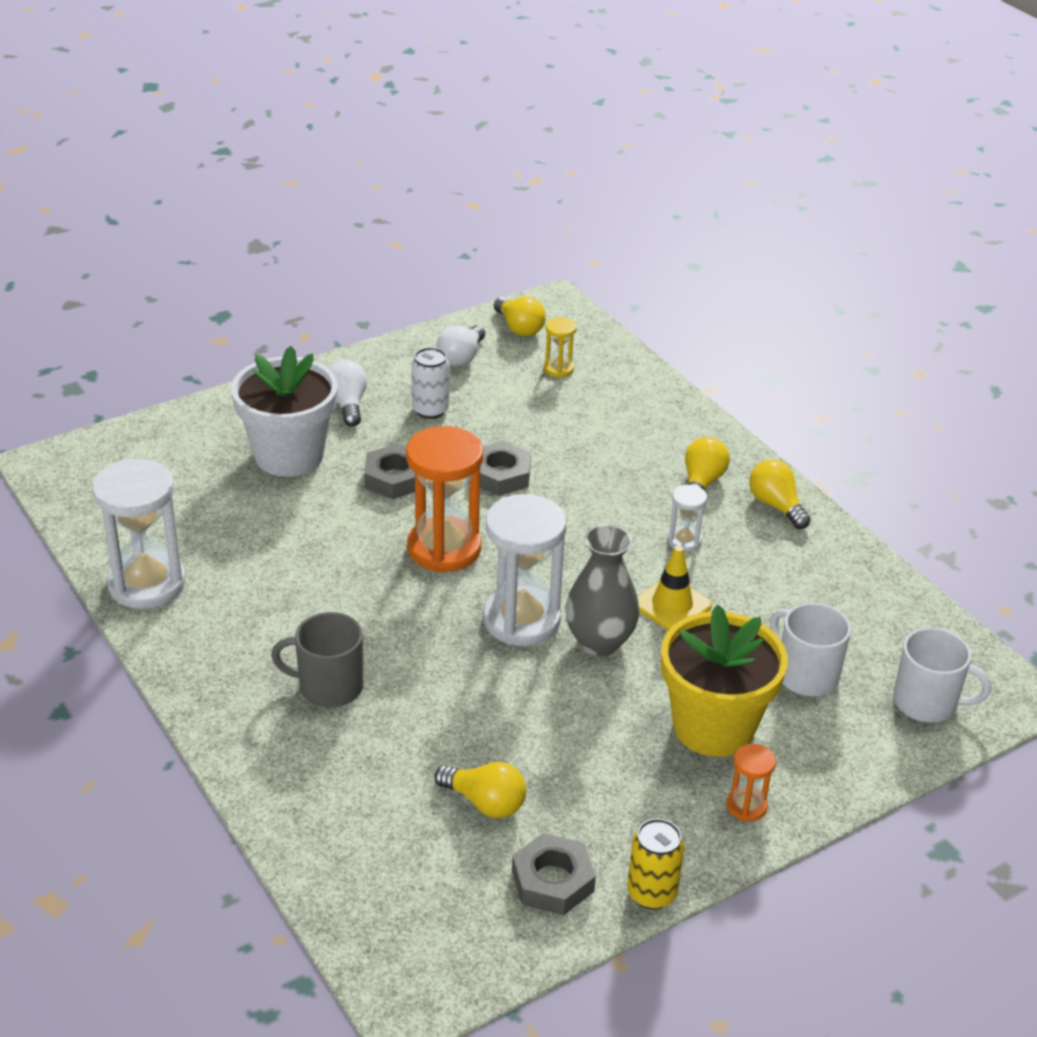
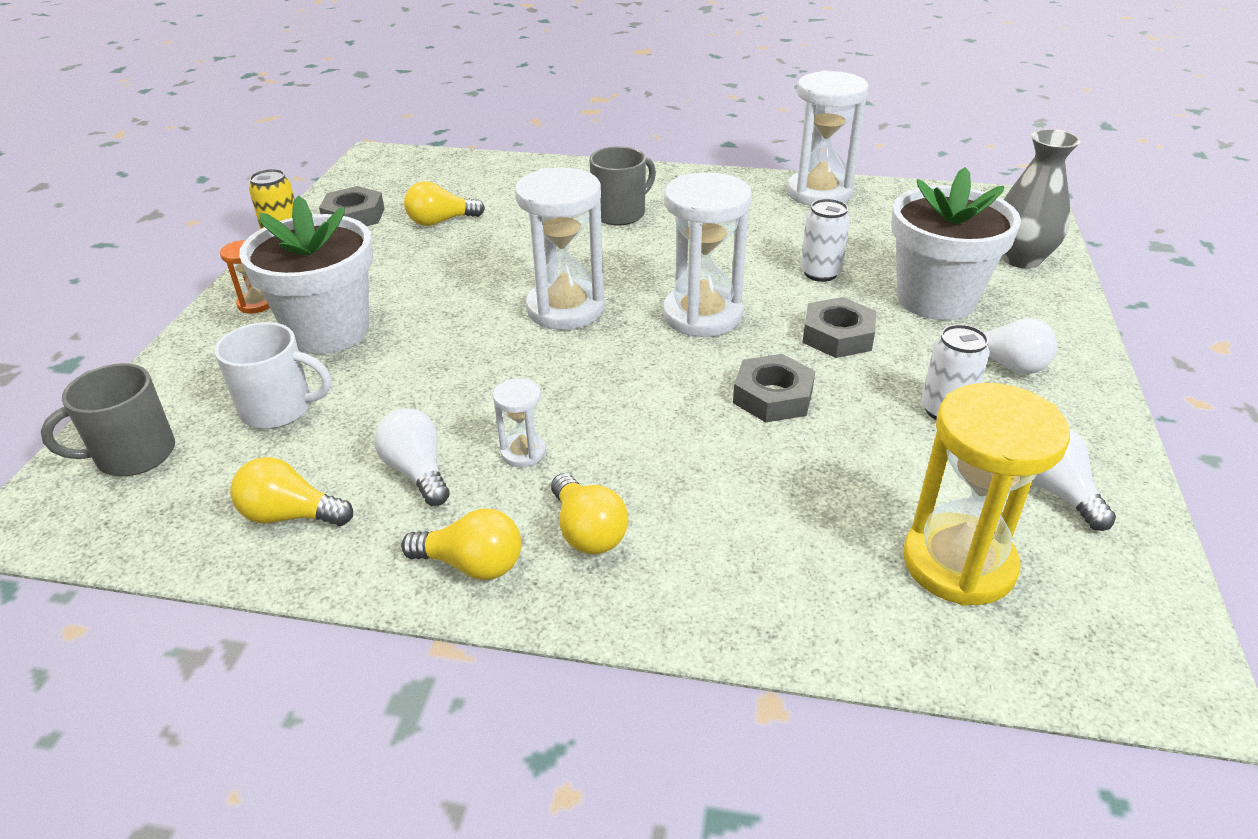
camera: 135 degrees right, 0 degrees up
(310, 521) = (820, 273): none -> white can
(444, 548) = (702, 315): orange hourglass -> white hourglass
(519, 328) = (1109, 590): yellow light bulb -> yellow light bulb (290, 515)
(558, 369) = (958, 563): yellow hourglass -> yellow hourglass, size x2.12
(599, 642) = (486, 330): grey vase -> grey vase (1021, 258)
(672, 605) = (462, 390): yellow traffic cone -> none
(713, 727) = (328, 331): yellow flower pot -> white flower pot
(756, 570) = (417, 471): none -> white light bulb
(926, 703) = (134, 455): white mug -> grey mug

